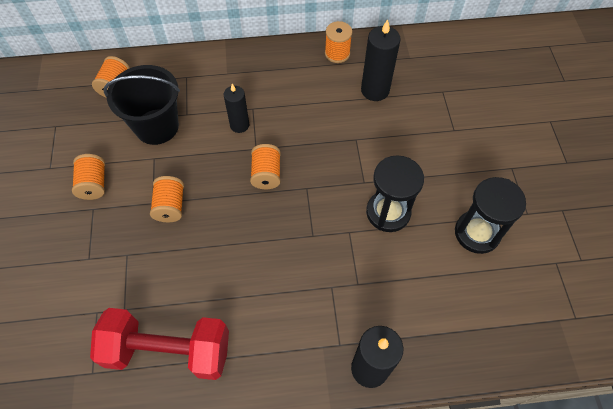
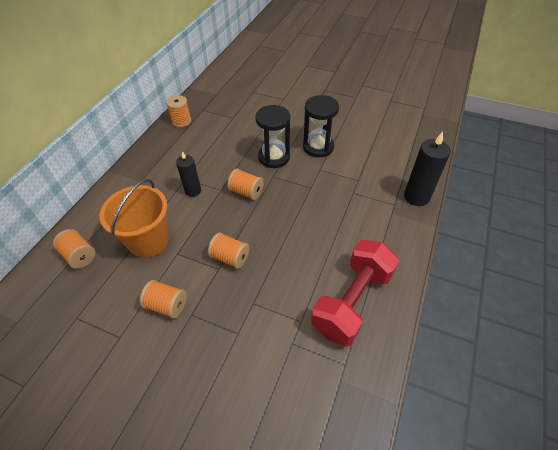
camera: 60 degrees left, 10 degrees down
(157, 126) = (148, 241): black bucket -> orange bucket
(375, 90) = (226, 117): black candle -> none
(477, 233) = (355, 119): black hourglass -> black hourglass (274, 157)

